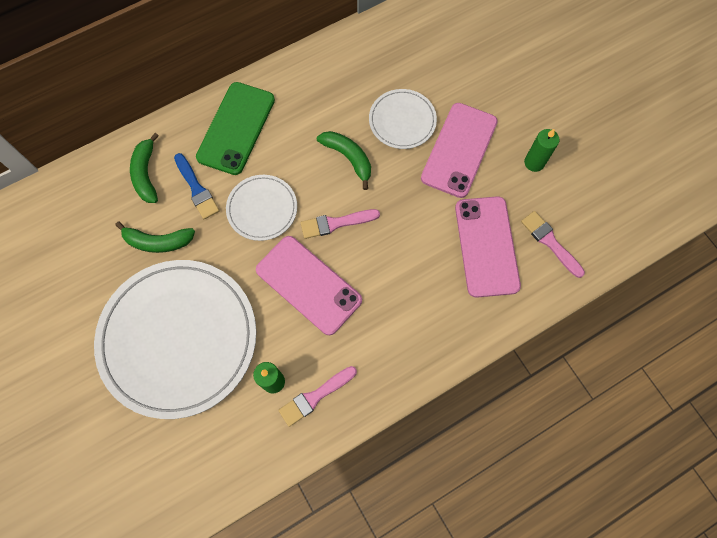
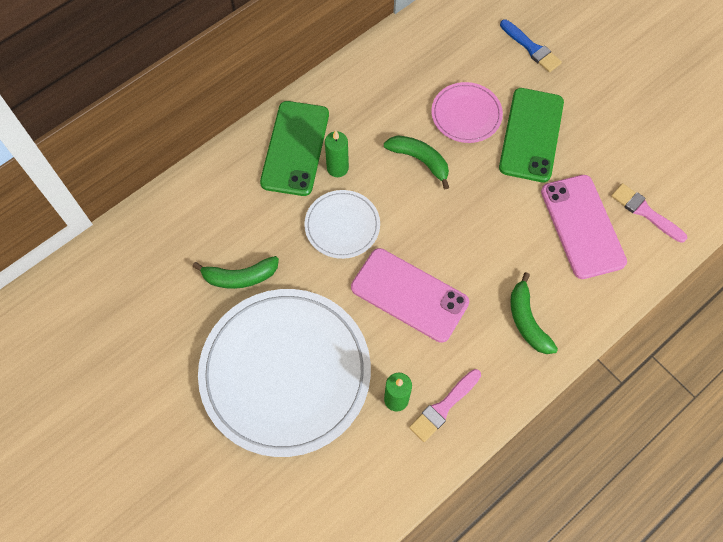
camera: 10 degrees left, 5 degrees down
(146, 174) = (211, 209): green banana -> green banana (527, 320)
(197, 189) = (268, 216): blue brush -> blue brush (531, 48)
(336, 223) = (423, 228): pink brush -> none
(402, 121) = (466, 114): white plate -> pink plate
(459, 150) = (531, 135): pink phone -> green phone
(534, 162) = (610, 136): green candle -> green candle (337, 168)

